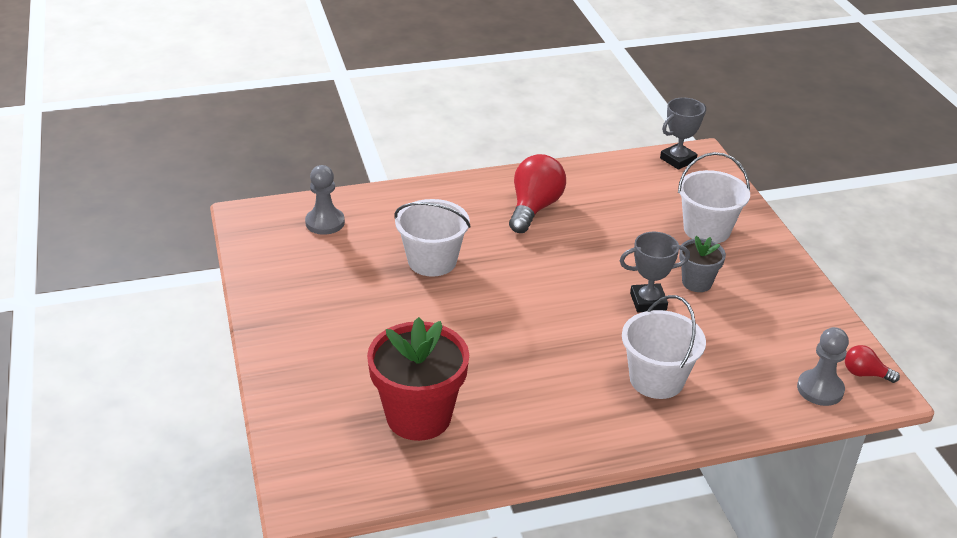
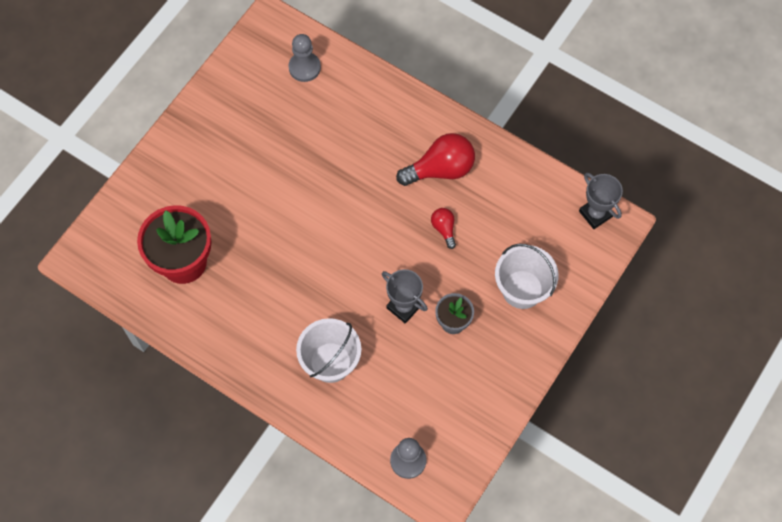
camera: 50 degrees right, 30 degrees up
(432, 261) = (325, 157): white bucket -> none
(678, 160) = (595, 214): grey trophy -> grey trophy turned 45 degrees clockwise
(865, 374) = (449, 478): red light bulb -> red light bulb (444, 229)

